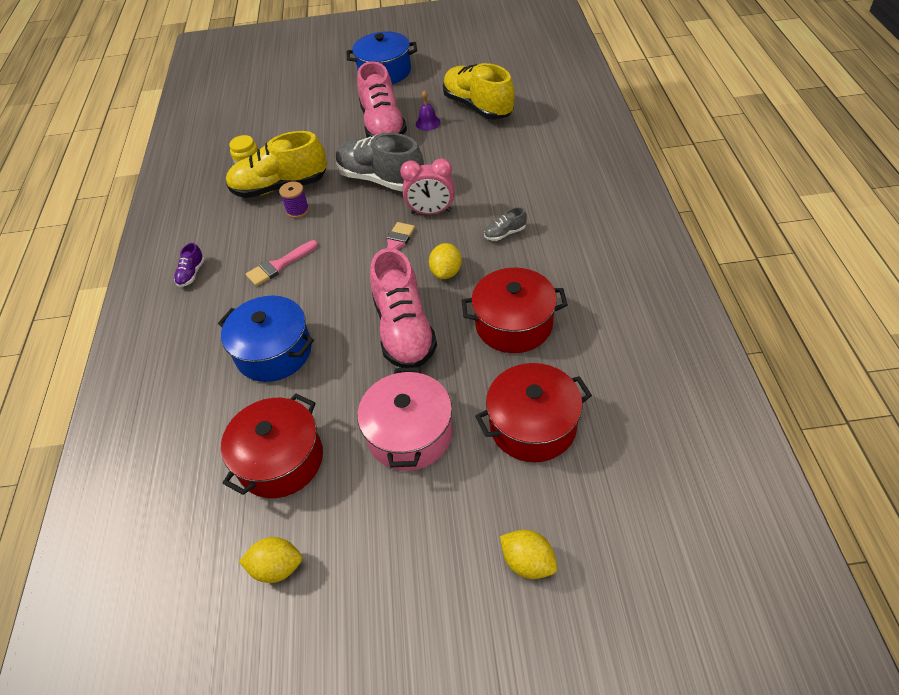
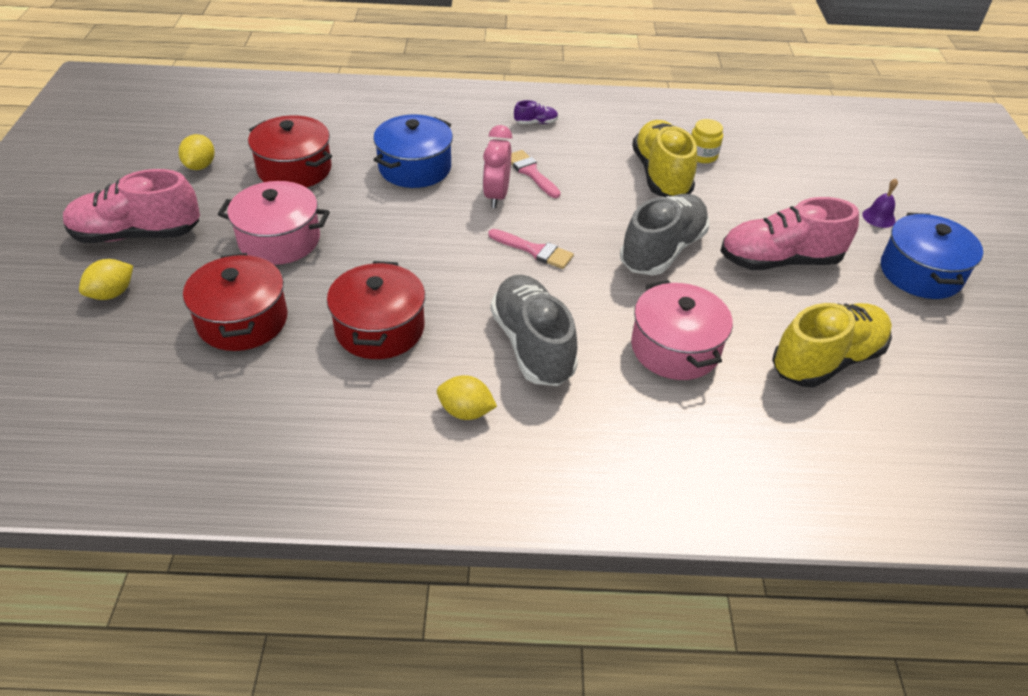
camera: 90 degrees right, 5 degrees down
(191, 274) = (536, 122): purple shoe -> purple shoe turned 150 degrees clockwise
(297, 210) = (616, 186): purple spool -> none
(404, 330) = (406, 247): pink shoe -> pink shoe (137, 234)
(428, 123) = (784, 303): purple bell -> purple bell (878, 217)
(431, 212) = (589, 286): pink clock -> pink clock (496, 196)
(446, 272) = (480, 286): yellow lemon -> yellow lemon (466, 411)
(486, 166) = (675, 348): none -> pink pot
(505, 233) = (532, 345): grey shoe -> grey shoe, size x2.41

